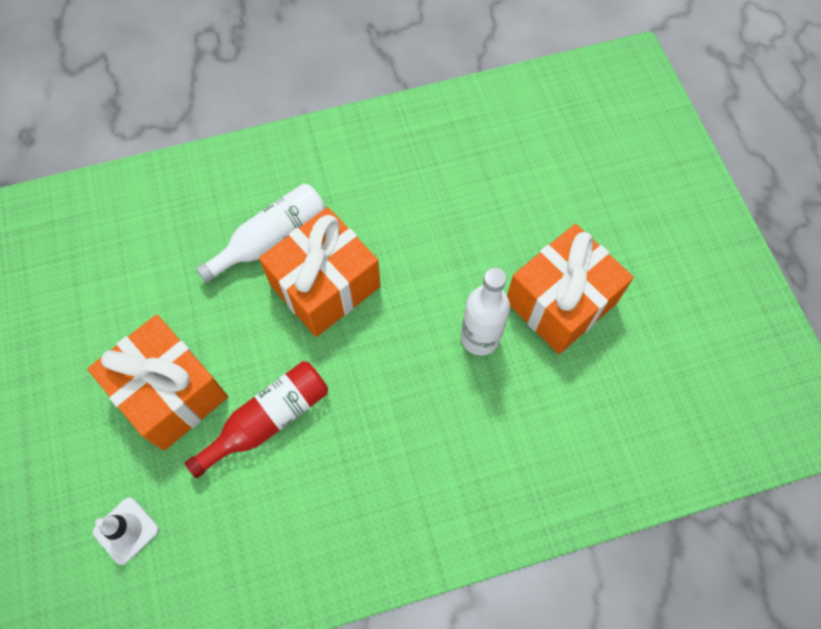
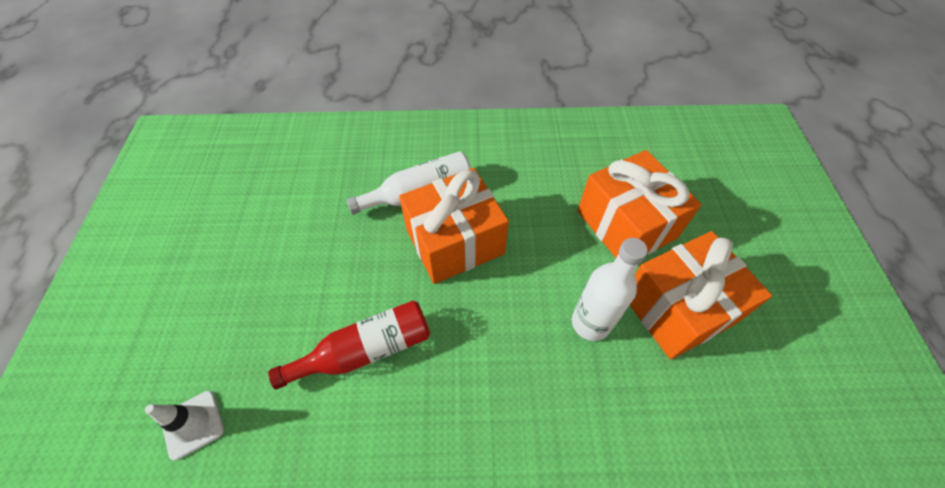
camera: 15 degrees right, 10 degrees down
(170, 393) = (287, 301): orange gift -> orange gift (626, 224)

